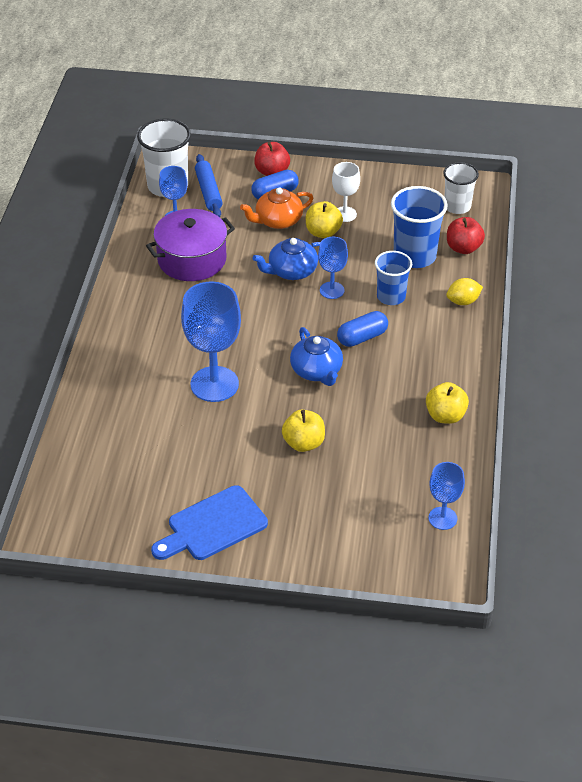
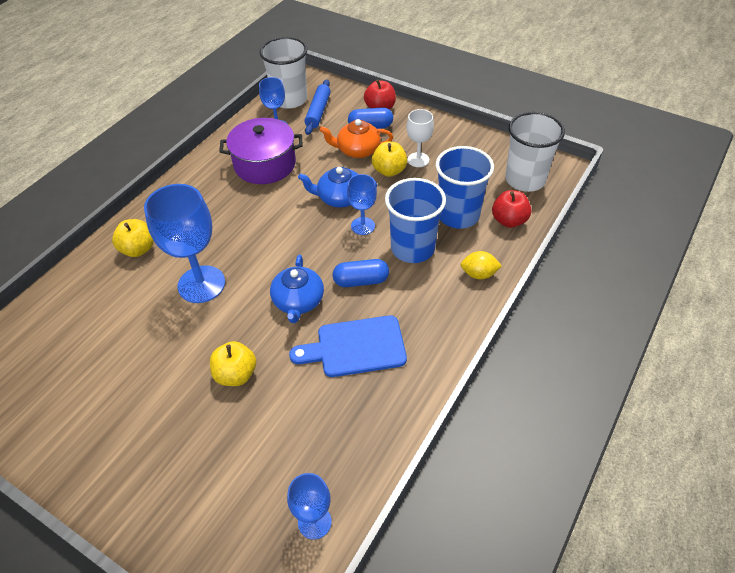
camera: 25 degrees right, 5 degrees up
(213, 526) = (92, 435): blue cutting board -> blue cutting board (355, 347)
(391, 296) = (412, 248): blue cup -> blue cup, size x1.53
(445, 416) = (390, 394): yellow apple -> yellow apple (138, 249)
(457, 206) = (525, 179): white cup -> white cup, size x1.53

